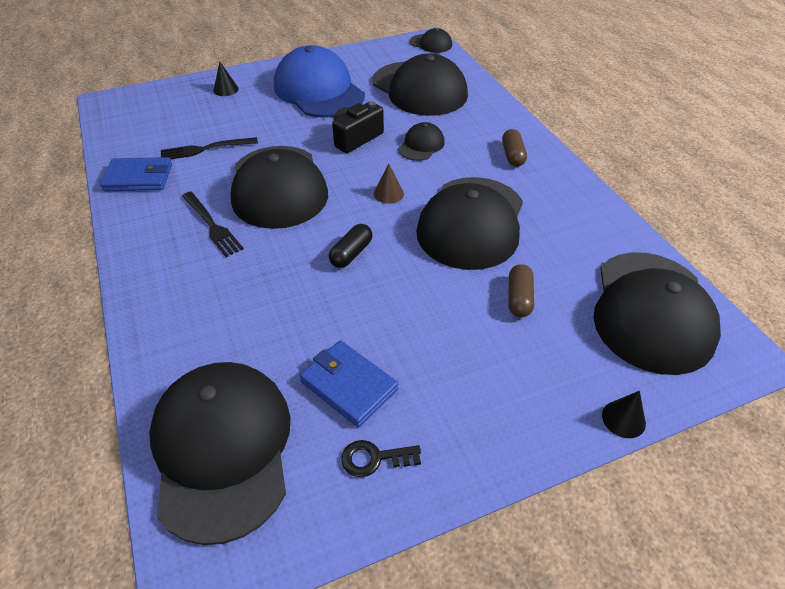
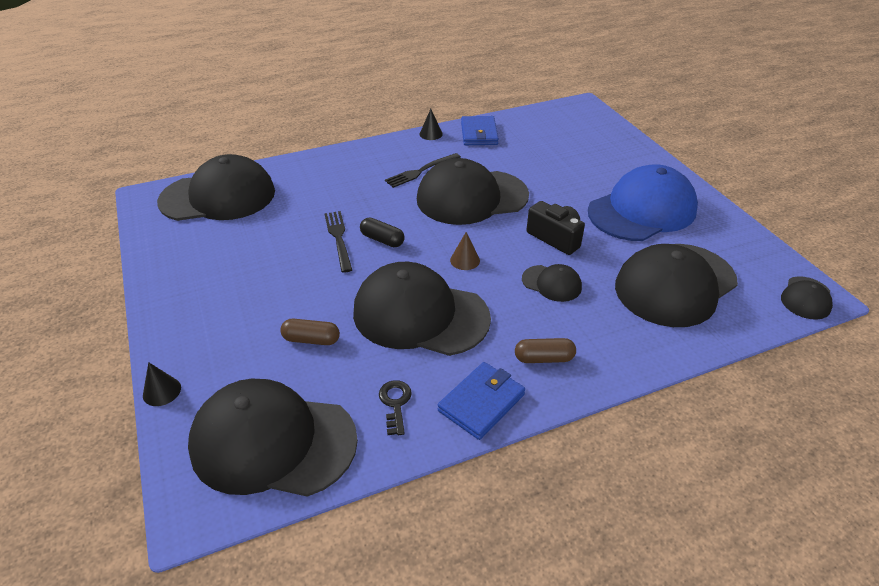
camera: 90 degrees right, 5 degrees down
(204, 149) = (521, 157): black fork -> black fork (338, 238)
(226, 89) = (623, 156): black cone -> black cone (431, 134)
(348, 385) = (247, 242): blue wallet -> blue wallet (481, 402)
(374, 458) = (186, 255): black key -> black key (395, 403)

